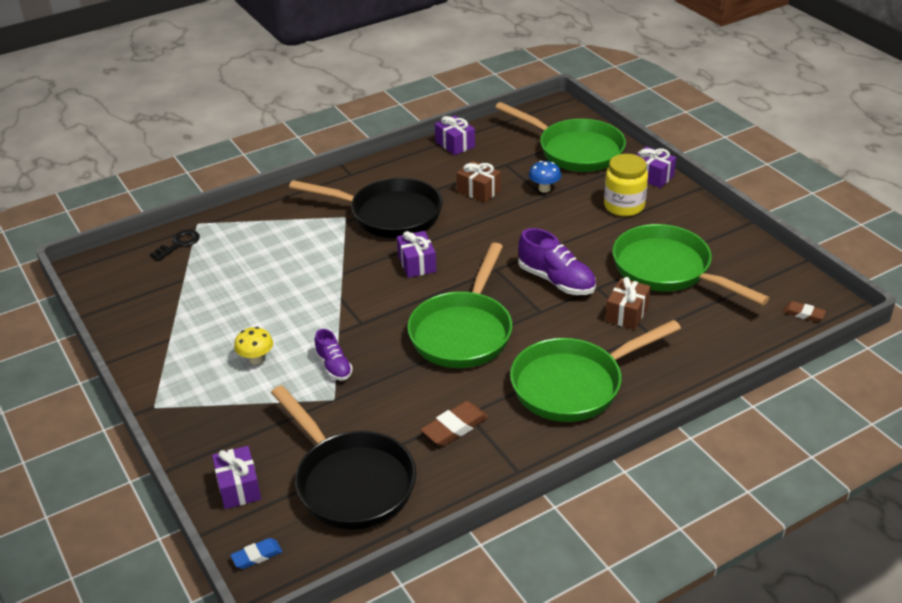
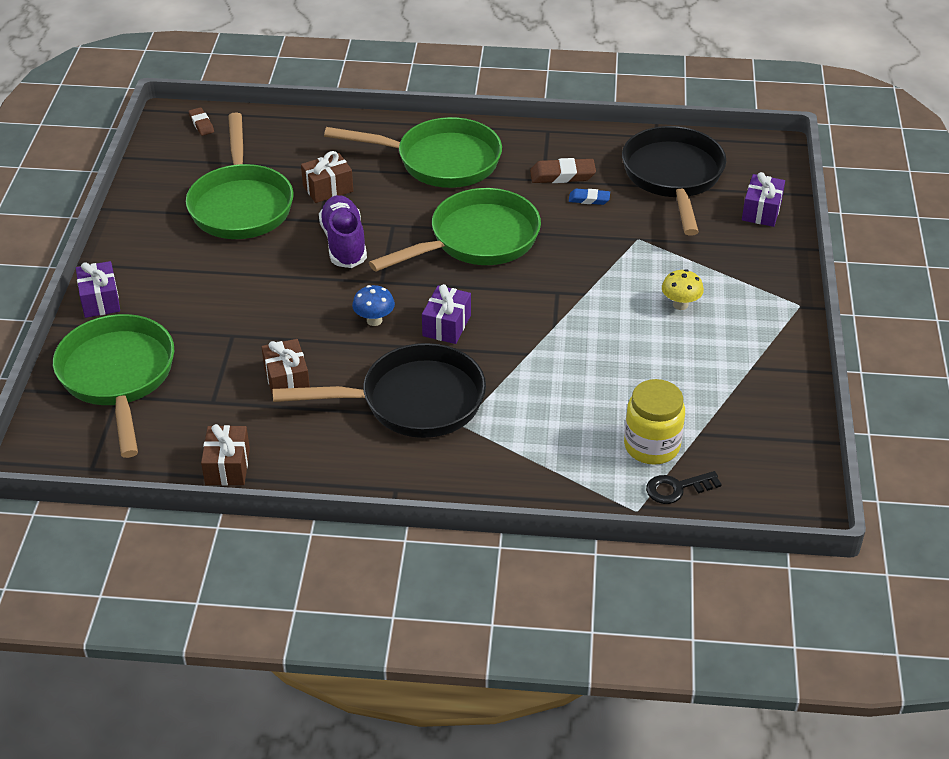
camera: 145 degrees left, 5 degrees up
(257, 556) = (774, 165): blue eraser -> blue eraser (589, 199)
(334, 366) = (615, 265): purple shoe -> none
(389, 215) = (413, 401): black pan -> black pan turned 120 degrees clockwise
(455, 144) = (227, 466): purple gift -> brown gift
(544, 189) = (220, 345): blue mushroom -> blue mushroom (374, 320)
(624, 206) = (178, 282): yellow jar -> yellow jar (651, 446)

